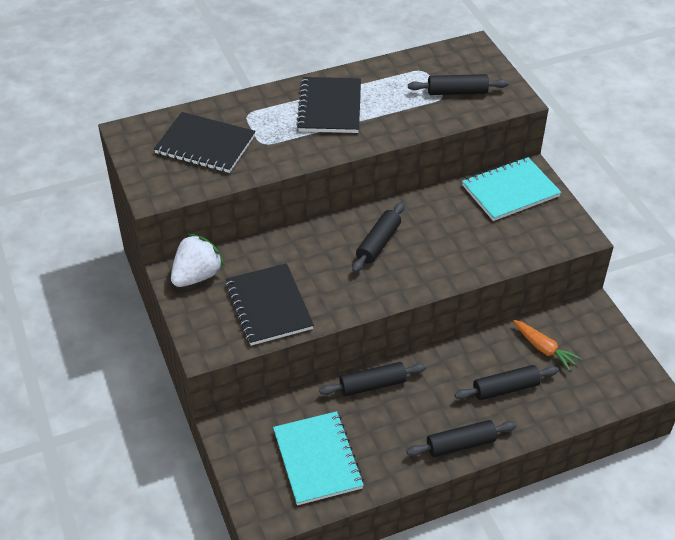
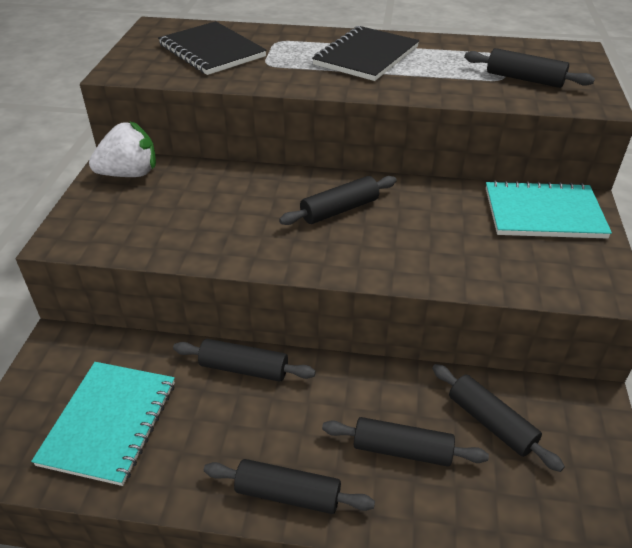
camera: 30 degrees right, 5 degrees down
(269, 306) = (166, 224): black notebook -> none
(544, 348) = (490, 423): orange carrot -> black rolling pin

